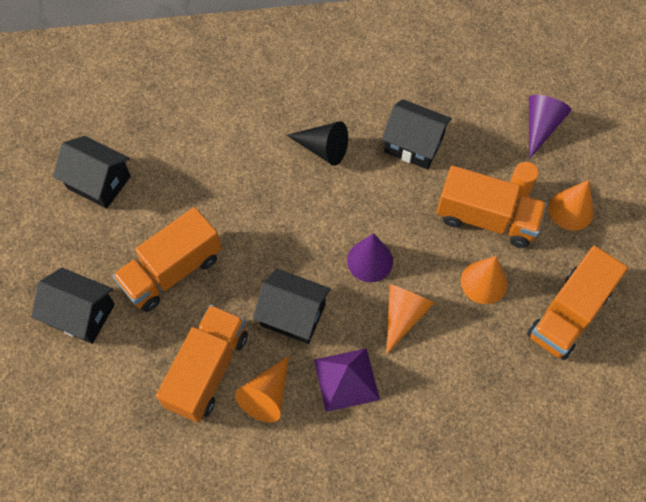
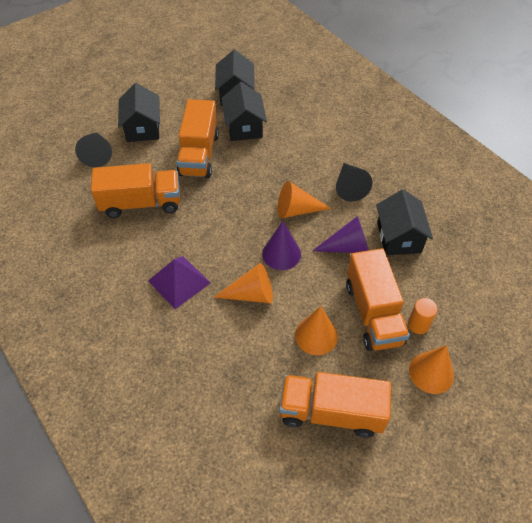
camera: 60 degrees right, 10 degrees down
(88, 388) = (97, 154): none -> black cone
(172, 271) = (199, 154): orange truck -> orange truck turned 105 degrees counterclockwise
(267, 395) = (141, 242): orange cone -> orange cone (296, 210)
(293, 315) = (209, 229): black house -> black house (244, 127)
(540, 127) = (491, 315): purple cone -> purple cone (347, 247)

